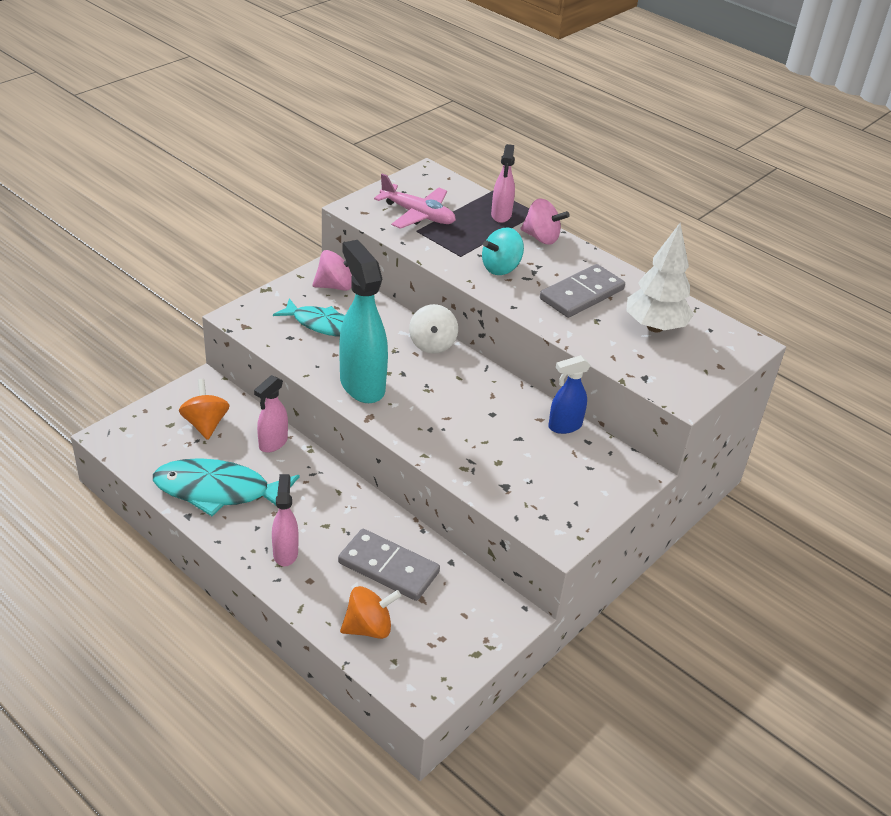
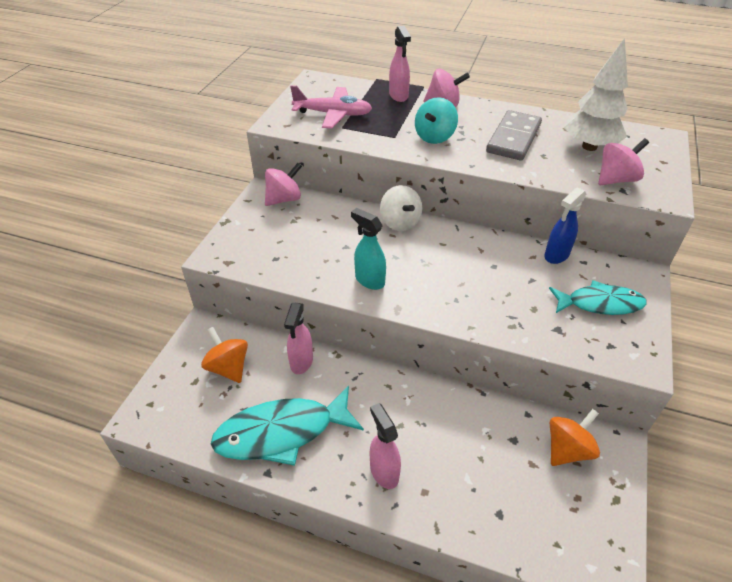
camera: 20 degrees left, 5 degrees up
(321, 324) = (295, 237): turquoise fish -> turquoise fish (600, 303)
(362, 385) = (369, 280): turquoise spray bottle -> turquoise spray bottle, size x0.56
(369, 627) = (510, 518): orange spinning top -> orange spinning top (567, 449)
(388, 568) = (482, 445): grey domino -> none
(648, 366) = (616, 179): none -> pink spinning top

